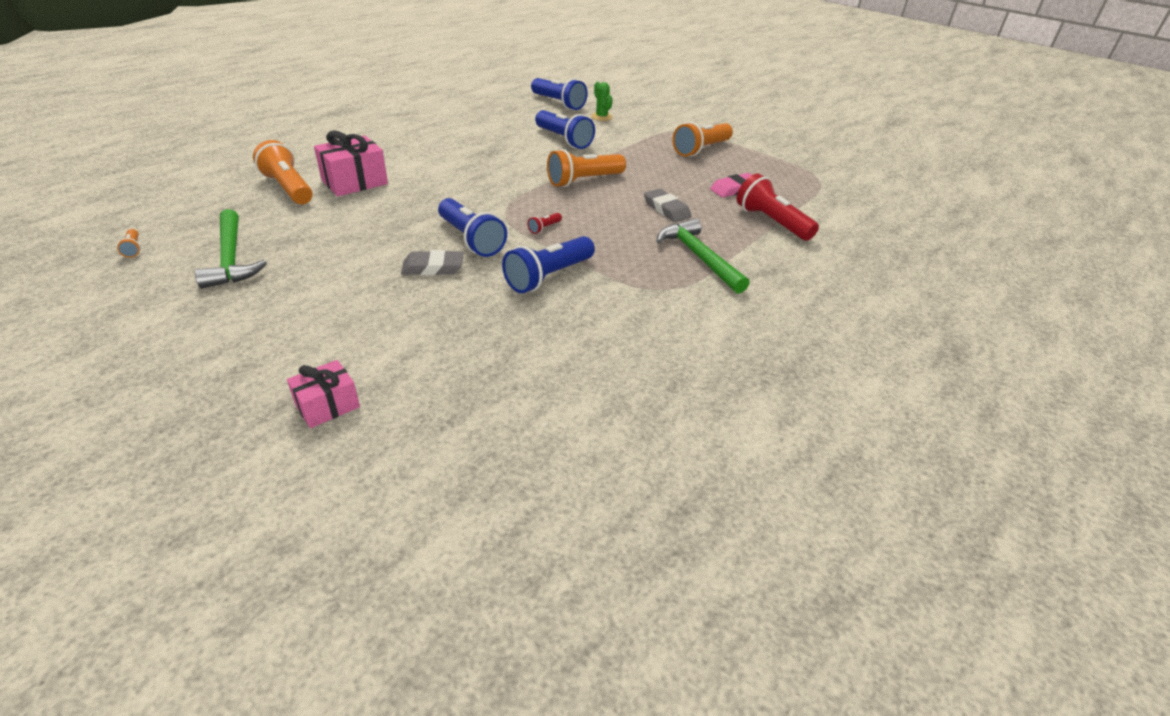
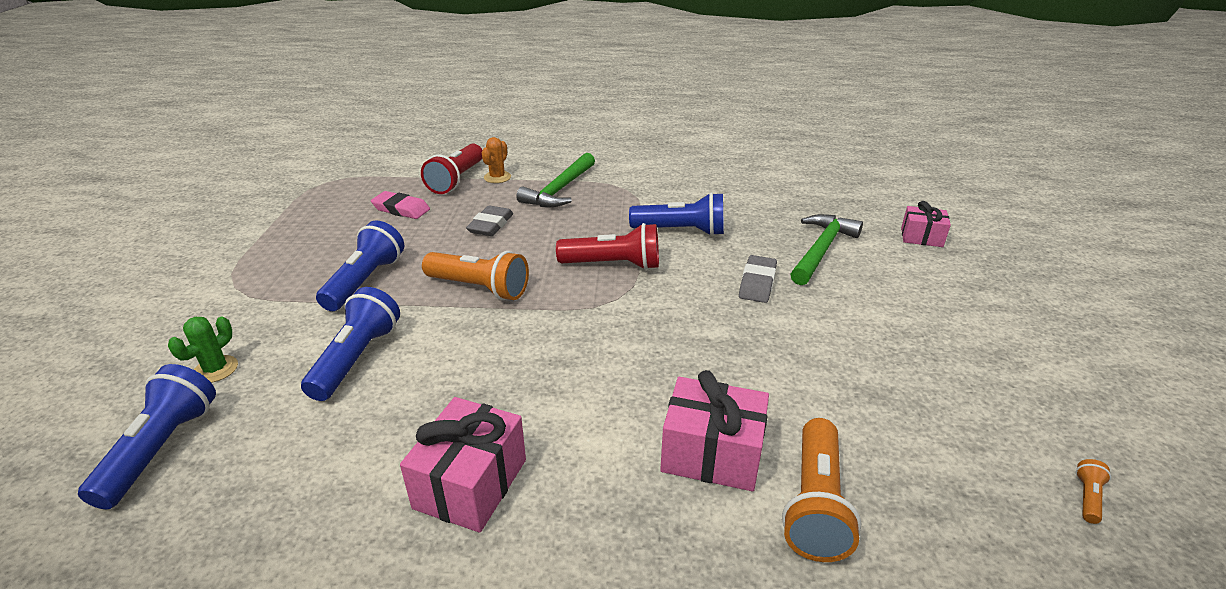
camera: 125 degrees left, 5 degrees down
(231, 259) = (953, 403): green hammer -> green hammer (821, 250)
(433, 267) = (757, 283): grey eraser -> grey eraser turned 60 degrees clockwise
(440, 138) = (470, 483): none -> pink gift
(471, 239) = (690, 290): blue flashlight -> blue flashlight (365, 281)
(544, 228) = (613, 265): red flashlight -> red flashlight, size x2.34
(701, 149) = (298, 253): orange flashlight -> none
(759, 240) = (497, 177): none -> orange cactus

